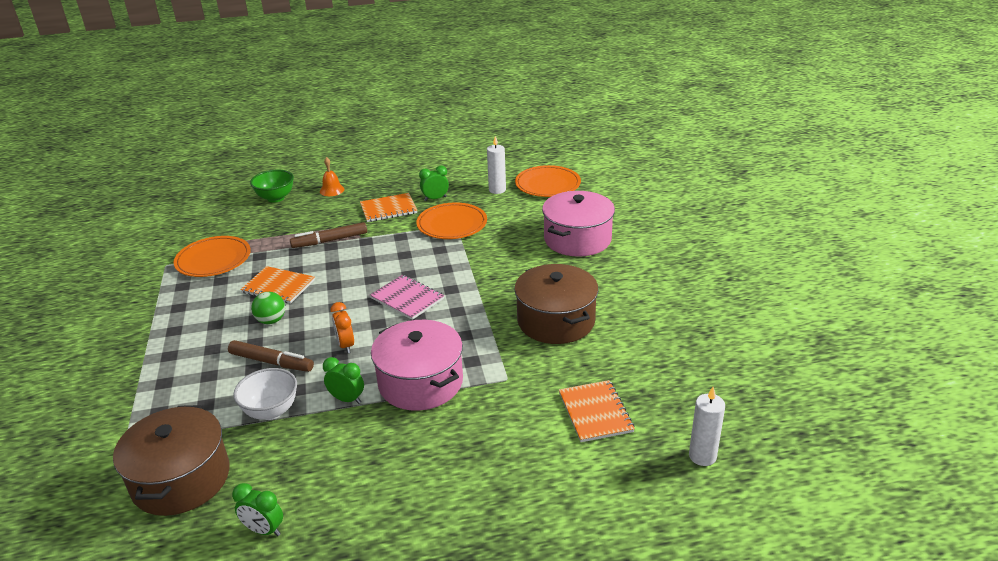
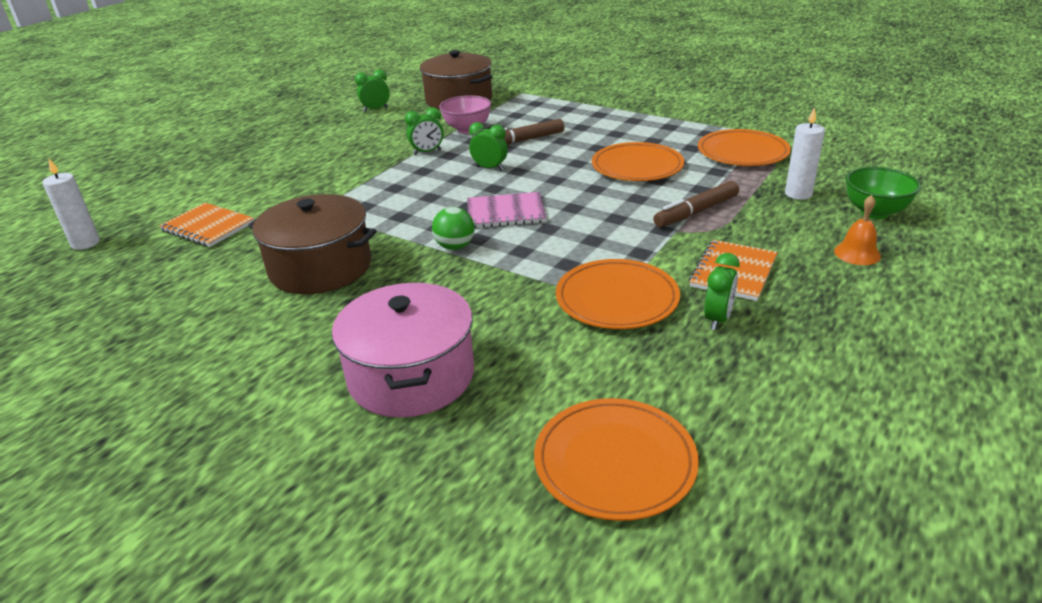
camera: 135 degrees right, 0 degrees up
(271, 320) = (582, 152): green ball -> green ball (455, 246)
(271, 411) = (467, 129): white bowl -> pink bowl
(278, 286) = (637, 166): orange notebook -> orange plate
(330, 241) = (696, 212): brown marker -> brown marker turned 150 degrees counterclockwise
(346, 345) = (489, 168): orange clock -> green clock
(420, 382) = (387, 179): pink pot -> none
(497, 190) = (671, 391): white candle -> white candle (798, 194)

